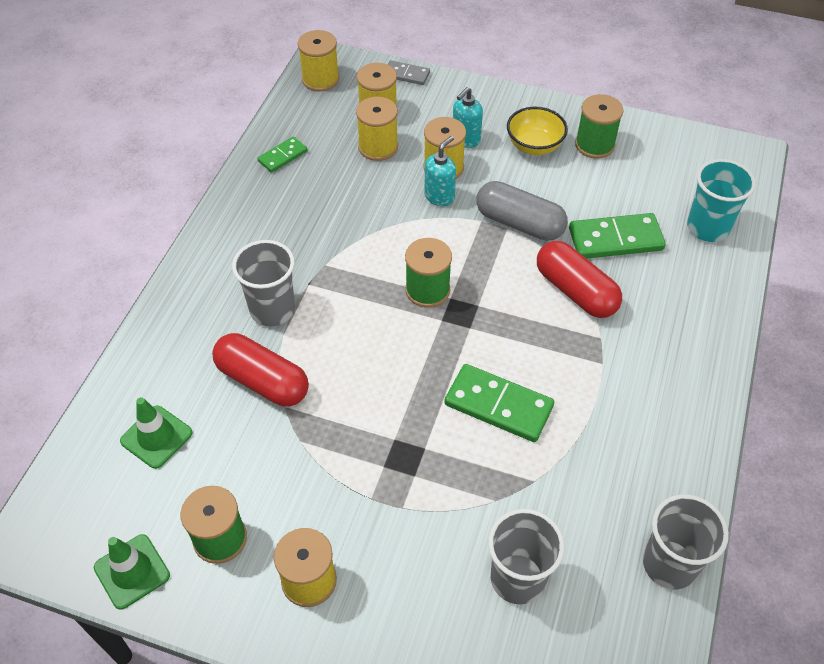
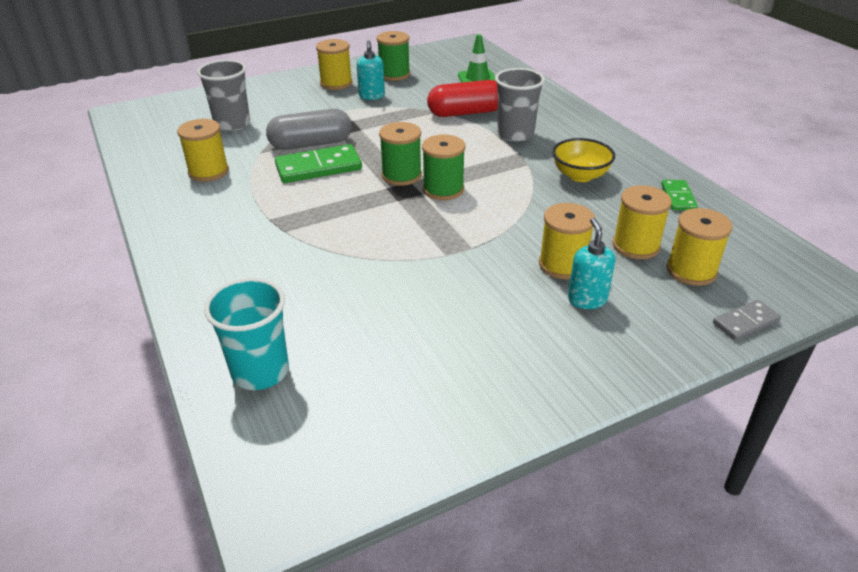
camera: 135 degrees right, 15 degrees down
(132, 571) = (414, 56): green traffic cone -> none
(320, 79) = (787, 264): yellow spool -> yellow spool (208, 171)
(439, 196) = (529, 243): turquoise soap dispenser -> turquoise soap dispenser (372, 96)
(519, 223) = (440, 264): grey capsule -> grey capsule (311, 144)
(534, 146) = (522, 337): yellow bowl -> yellow bowl (580, 176)
(575, 291) = (336, 247): red capsule -> none
(594, 145) = (468, 382): green spool -> green spool (401, 175)
(615, 239) = (343, 303): green domino -> none
(669, 564) = (145, 163): grey cup -> none

